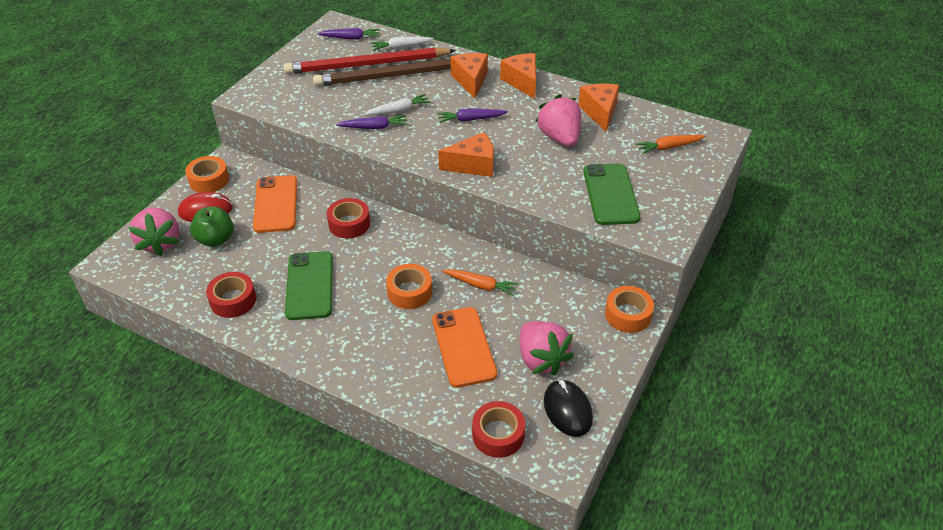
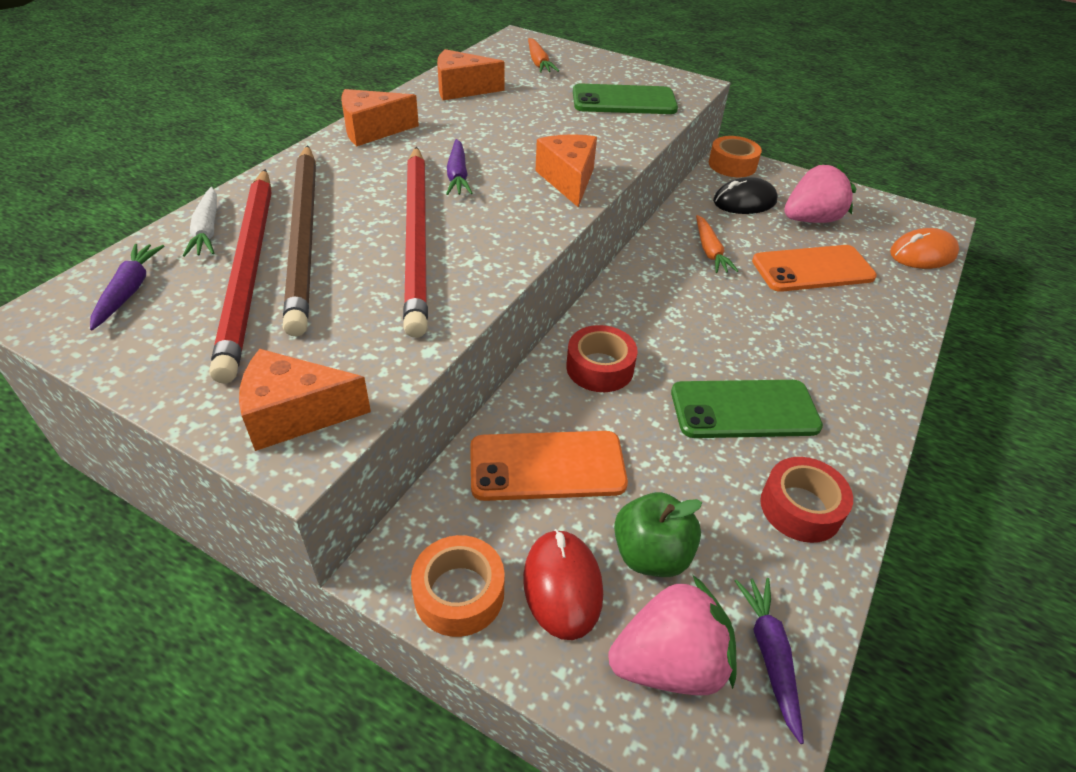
camera: 90 degrees left, 0 degrees up
(374, 127) = (460, 264): purple carrot -> purple carrot (770, 656)
(398, 111) = (417, 238): white carrot -> red pencil
(409, 292) = (734, 308): orange tape -> none
(471, 81) = (352, 169): orange cheese -> orange cheese (295, 414)
(480, 285) = (710, 251): orange carrot -> orange carrot turned 150 degrees clockwise
(498, 434) = (922, 254): red tape -> orange mouse
(559, 138) = (512, 118): pink strawberry -> none
(567, 410) = (870, 211): black mouse -> black mouse (744, 201)

